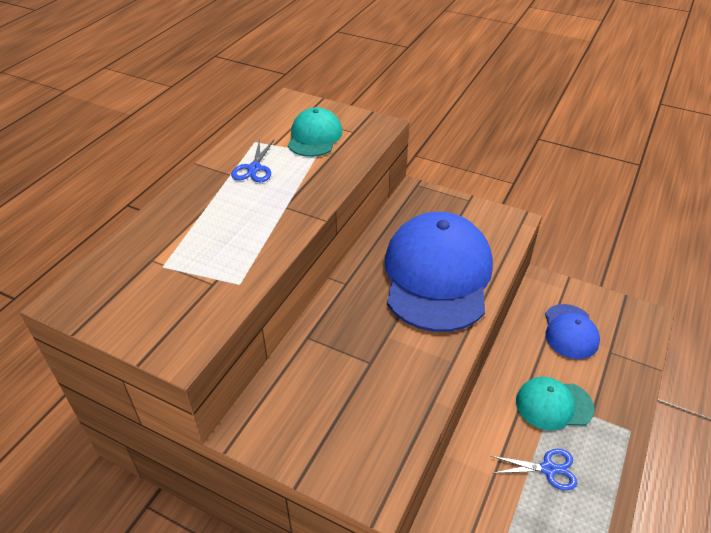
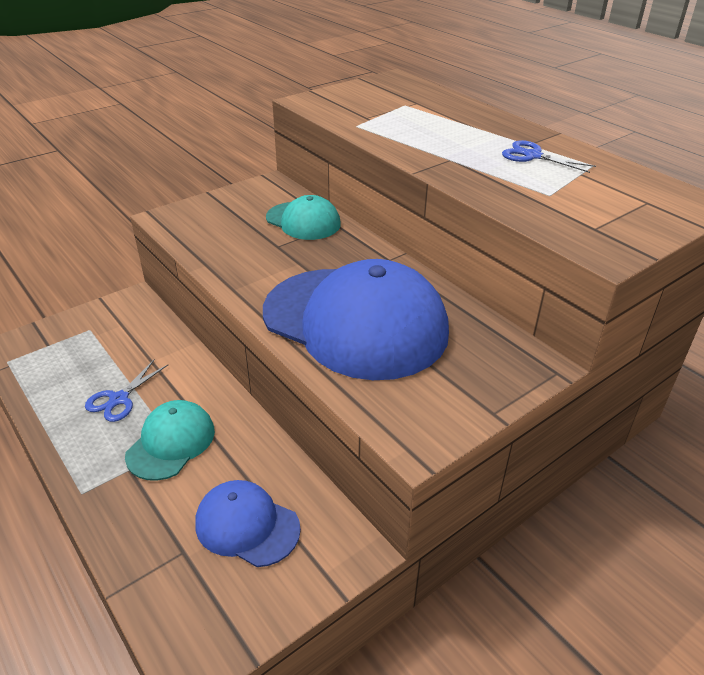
camera: 115 degrees right, 5 degrees down
(314, 137) = (590, 200): turquoise cap -> turquoise cap (303, 221)

